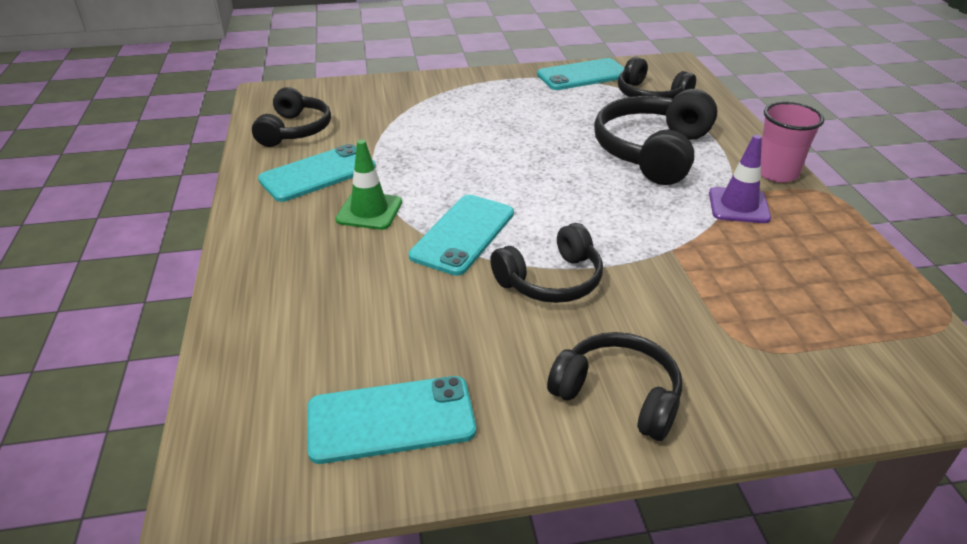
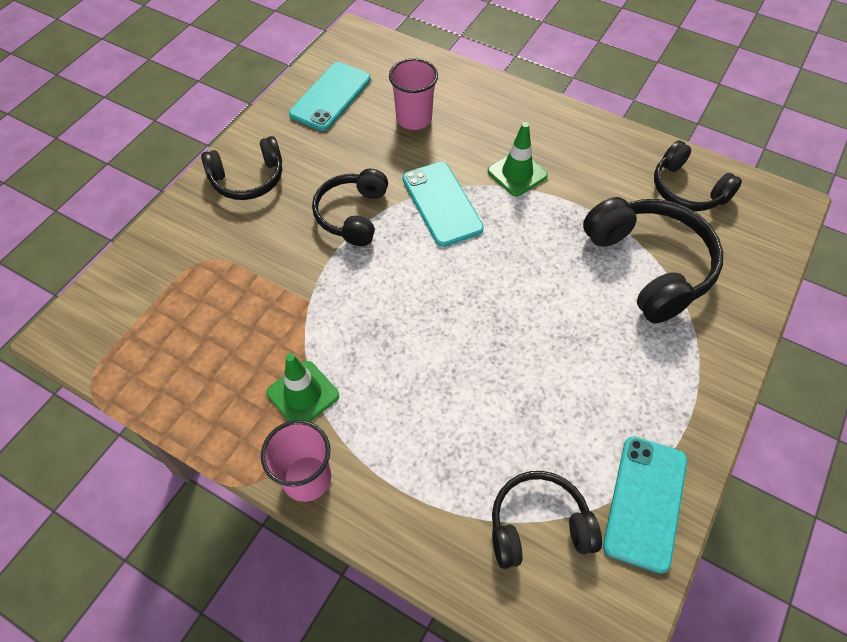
camera: 130 degrees right, 20 degrees up
(318, 174) = (596, 171): turquoise phone -> none
(357, 316) = (414, 119): none -> pink cup
(652, 151) = (431, 412): black headphones -> black headphones (650, 265)
(738, 206) = (303, 394): purple traffic cone -> green traffic cone

